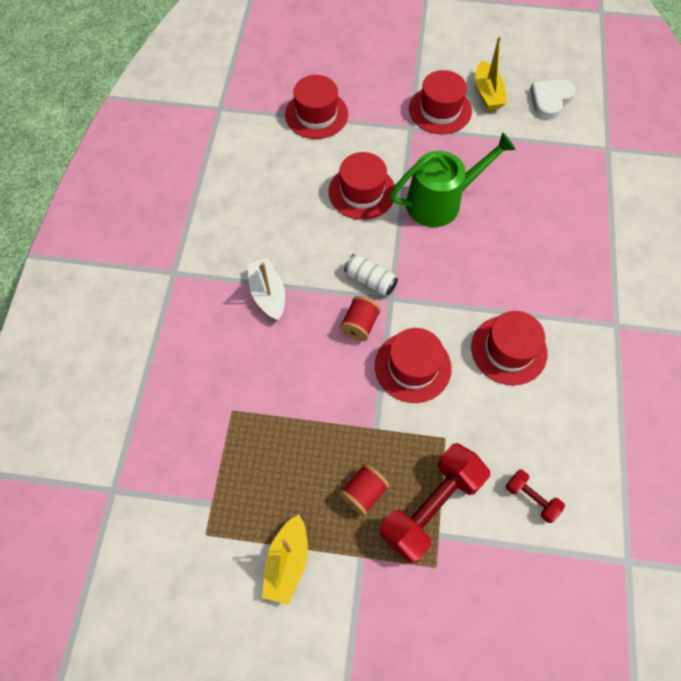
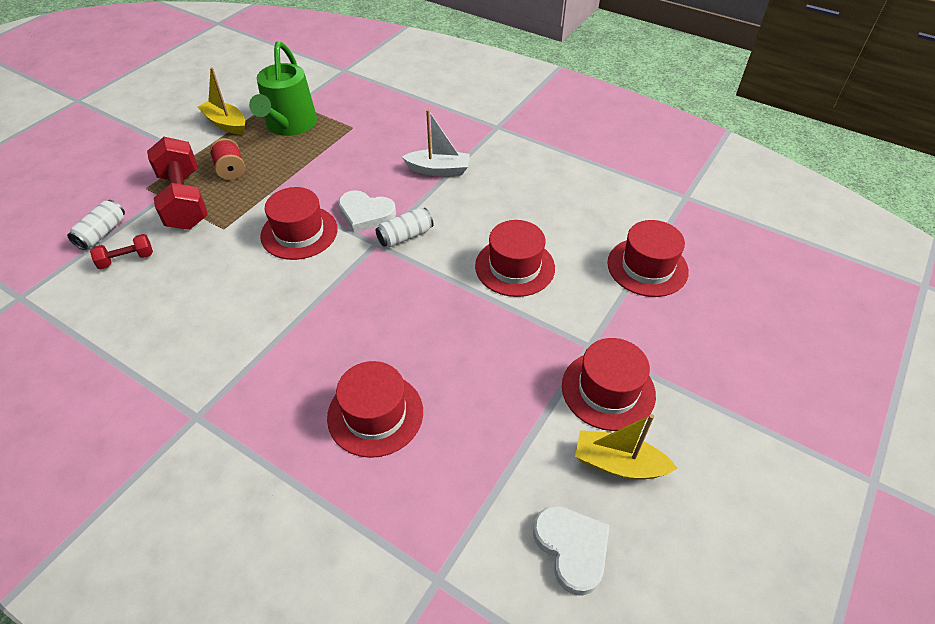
camera: 115 degrees right, 15 degrees down
(359, 325) = (365, 214): red spool -> white heart
(440, 202) = (462, 327): green watering can -> green watering can (289, 125)
(508, 350) = (254, 306): red hat -> red hat (375, 414)
(517, 554) = (102, 233): none -> white can

